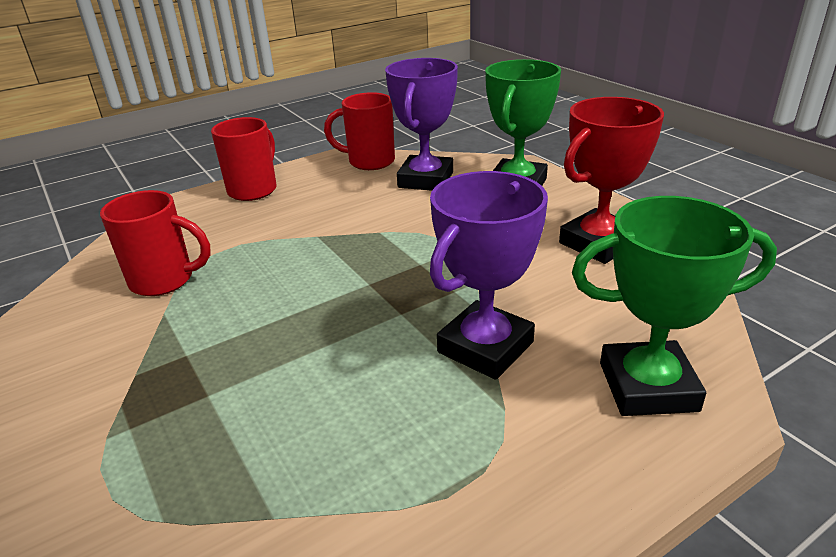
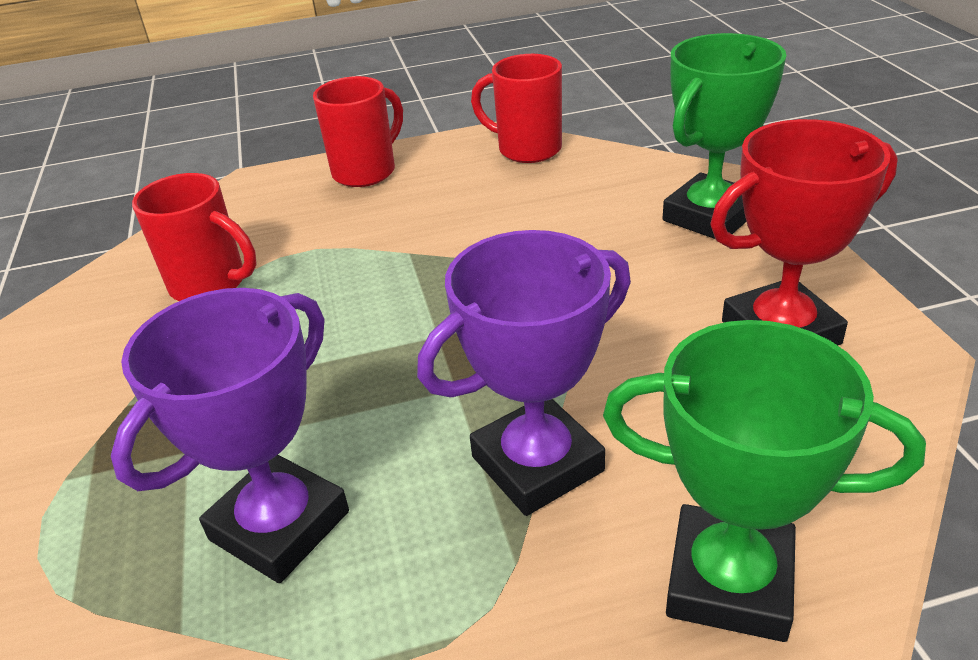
camera: 20 degrees right, 5 degrees up
(426, 180) = (587, 188): purple trophy -> purple trophy (280, 526)

